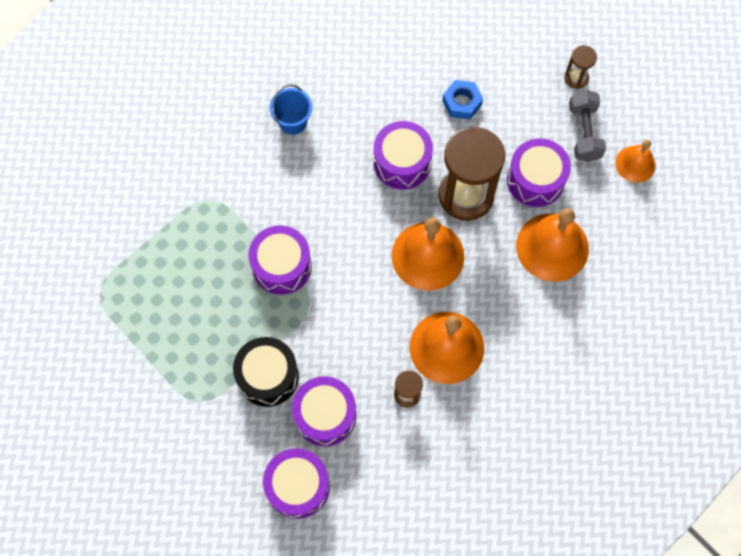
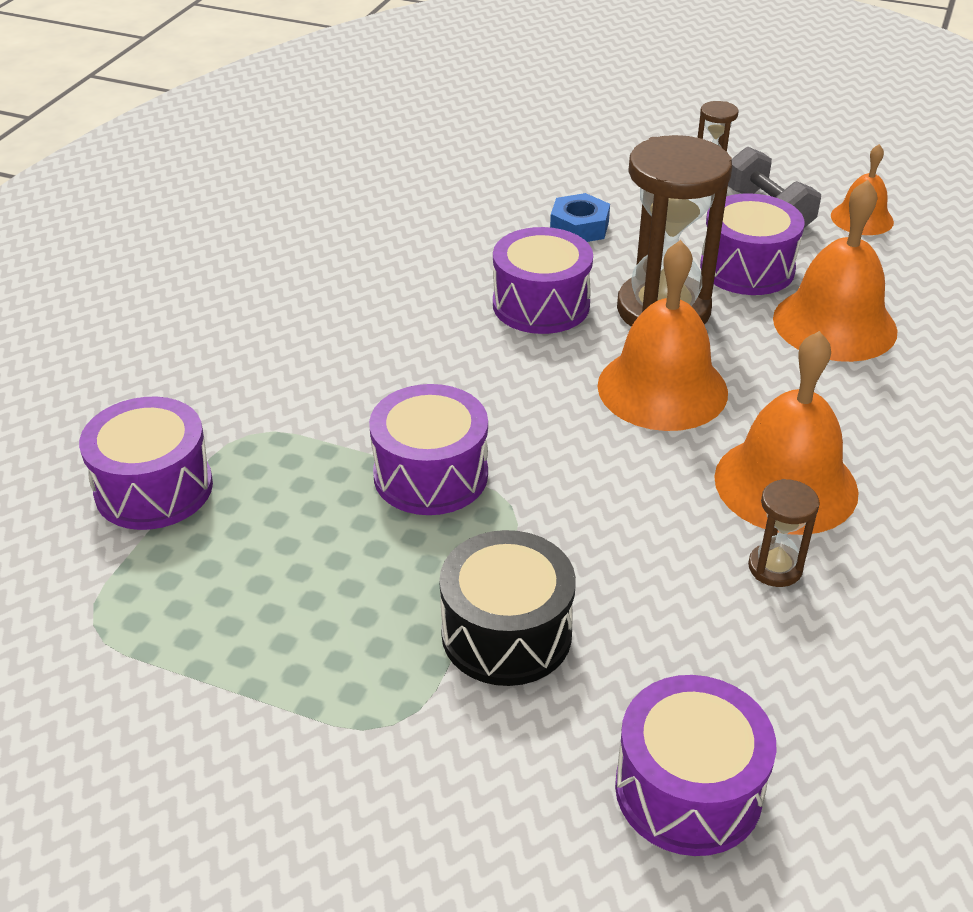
camera: 25 degrees left, 30 degrees down
(293, 122) = (339, 310): blue bucket -> none
(325, 415) = (655, 652): purple drum -> purple drum (154, 488)

